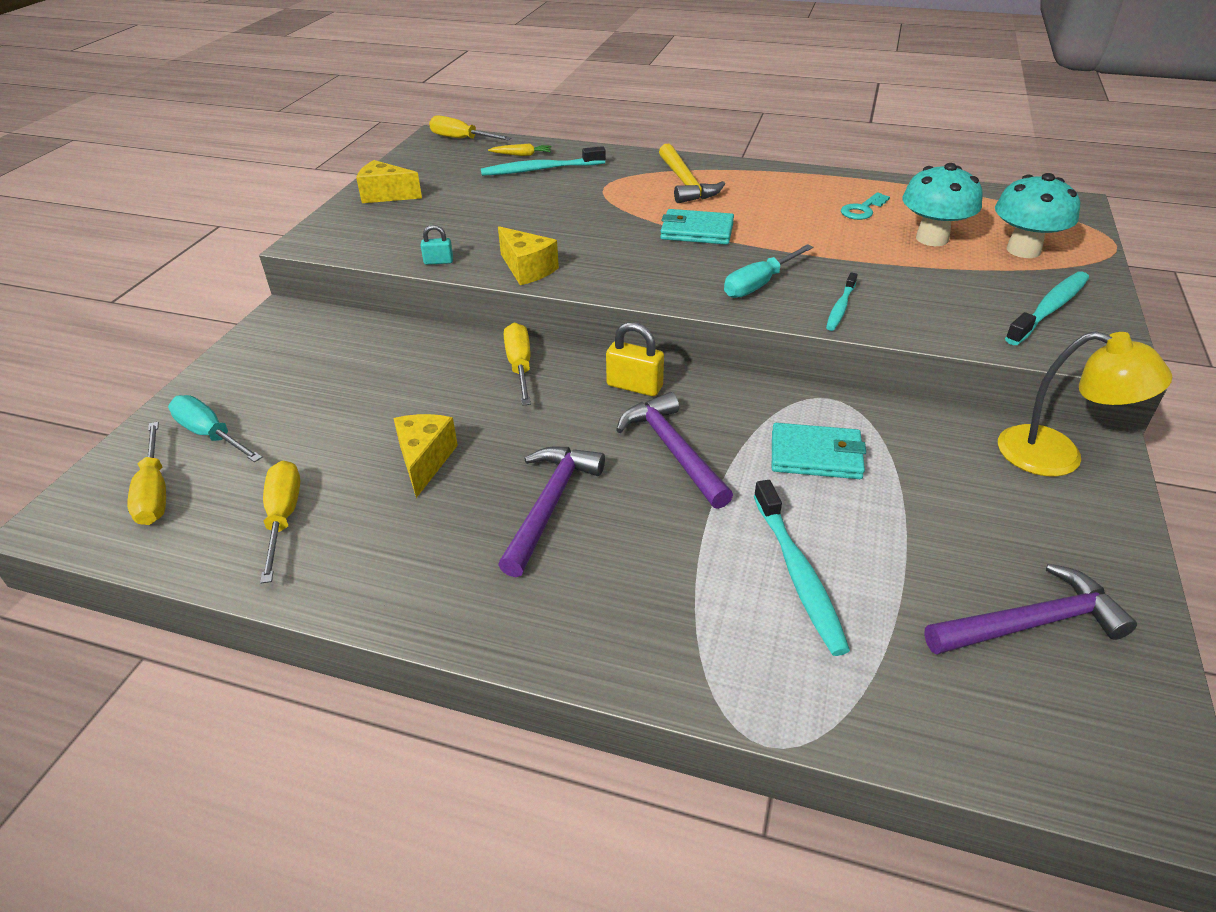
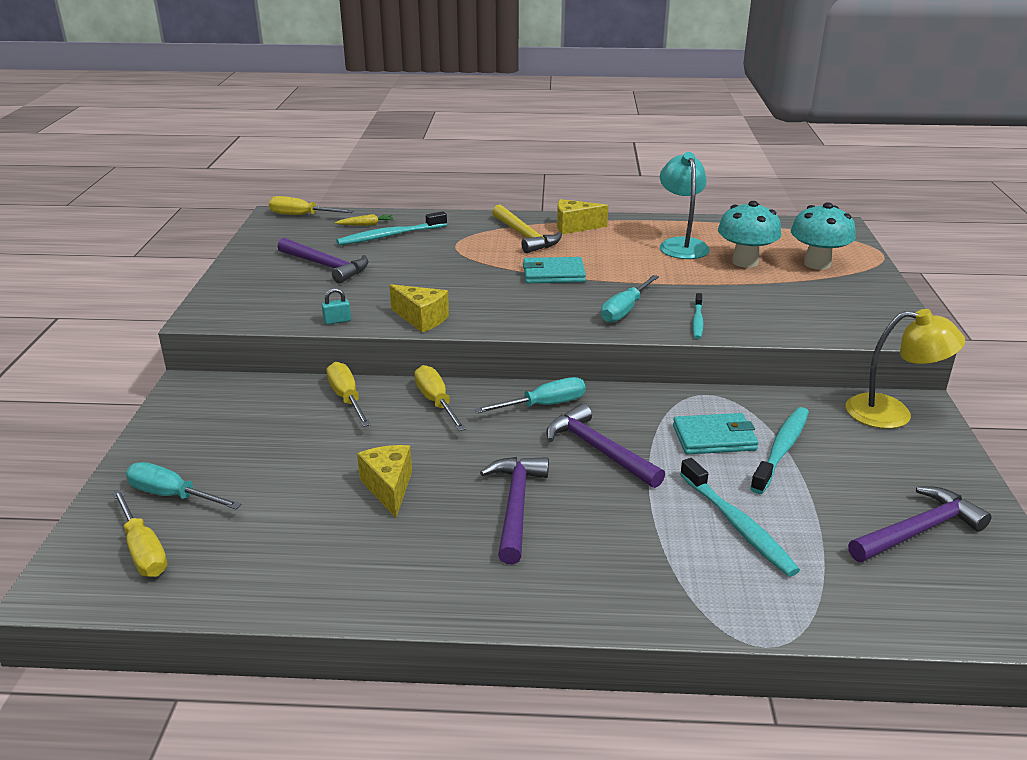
camera: 15 degrees left, 10 degrees down
(283, 517) = (281, 552): yellow screwdriver -> yellow screwdriver (347, 398)
(386, 195) = (255, 270): yellow cheese -> yellow cheese (574, 227)
(458, 198) = (326, 266): none -> purple hammer
(634, 386) = (544, 405): yellow padlock -> turquoise screwdriver
(862, 210) = (681, 245): turquoise key -> turquoise lamp
(1049, 309) = (853, 305): turquoise toothbrush -> turquoise toothbrush (781, 449)

